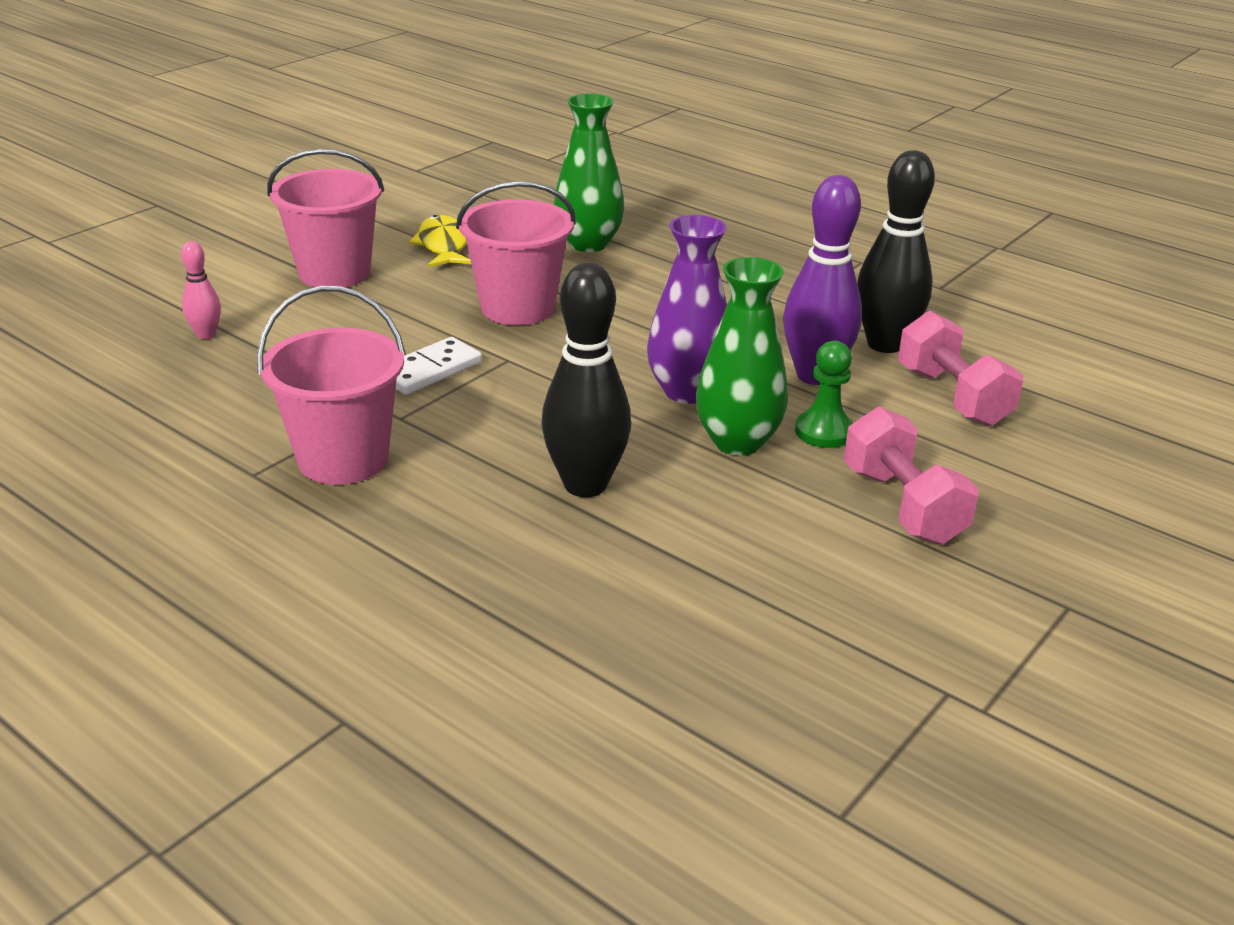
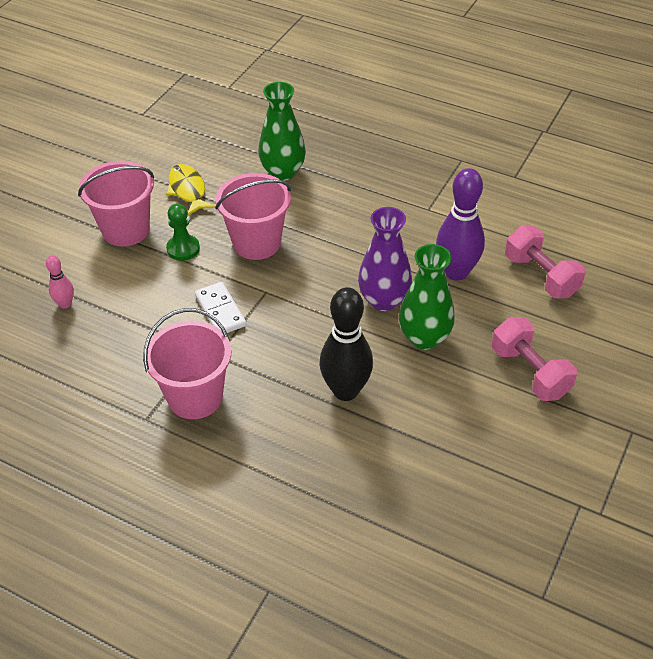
camera: 10 degrees left, 15 degrees up
(429, 370) = (220, 311): white domino -> white domino turned 60 degrees counterclockwise
(824, 432) = (472, 320): green pawn -> green pawn (183, 249)
(885, 344) = (492, 236): black bowling pin -> none

